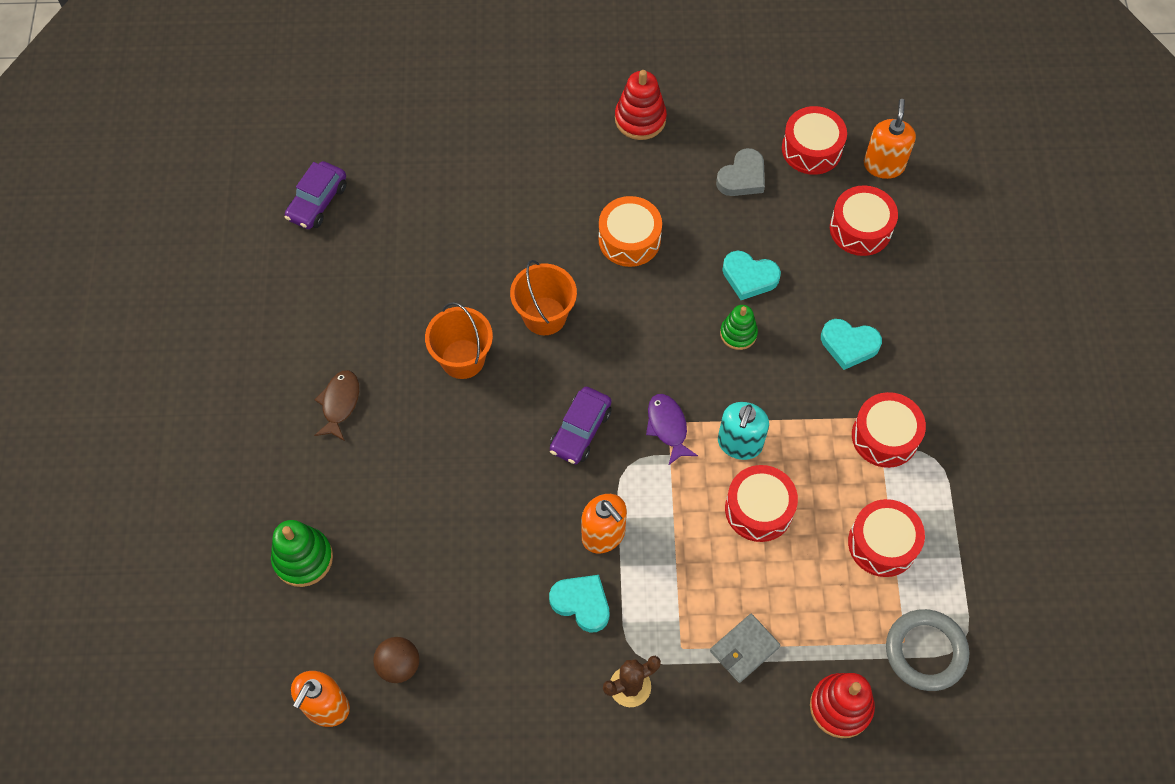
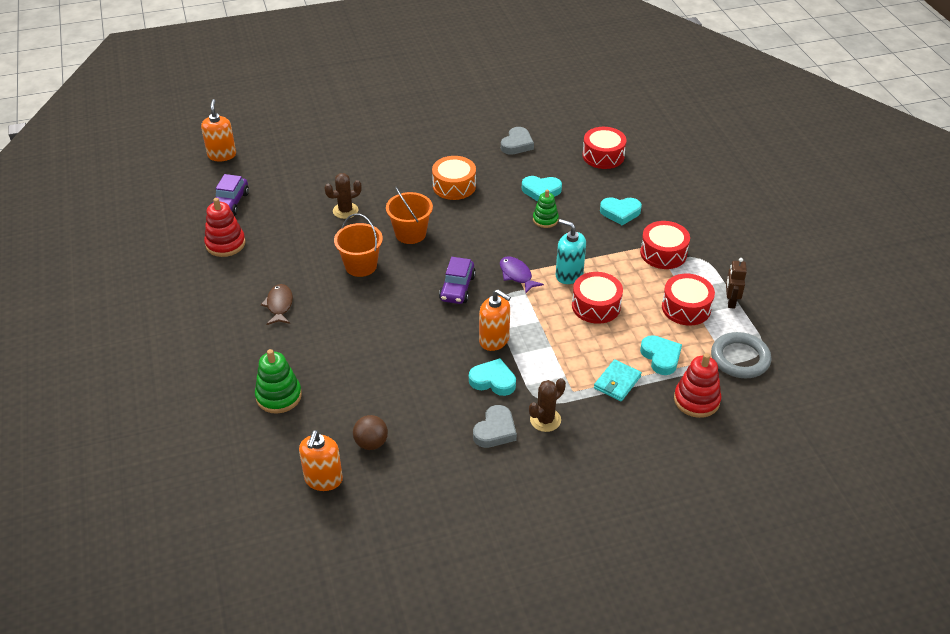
camera: 15 degrees left, 20 degrees down
(468, 252) = (345, 211): none -> brown cactus
(560, 686) = (495, 430): none -> grey heart
(640, 119) = (439, 127): red stacking toy -> red stacking toy (225, 244)
(739, 443) = (569, 274): turquoise soap dispenser -> turquoise soap dispenser turned 120 degrees clockwise
(744, 649) = (617, 382): grey wallet -> turquoise wallet
(811, 149) = (556, 124): red drum -> none
(818, 621) = (661, 357): none -> turquoise heart
(883, 165) = (605, 124): orange soap dispenser -> orange soap dispenser (222, 155)
(949, 548) = (730, 301): none -> brown robot

